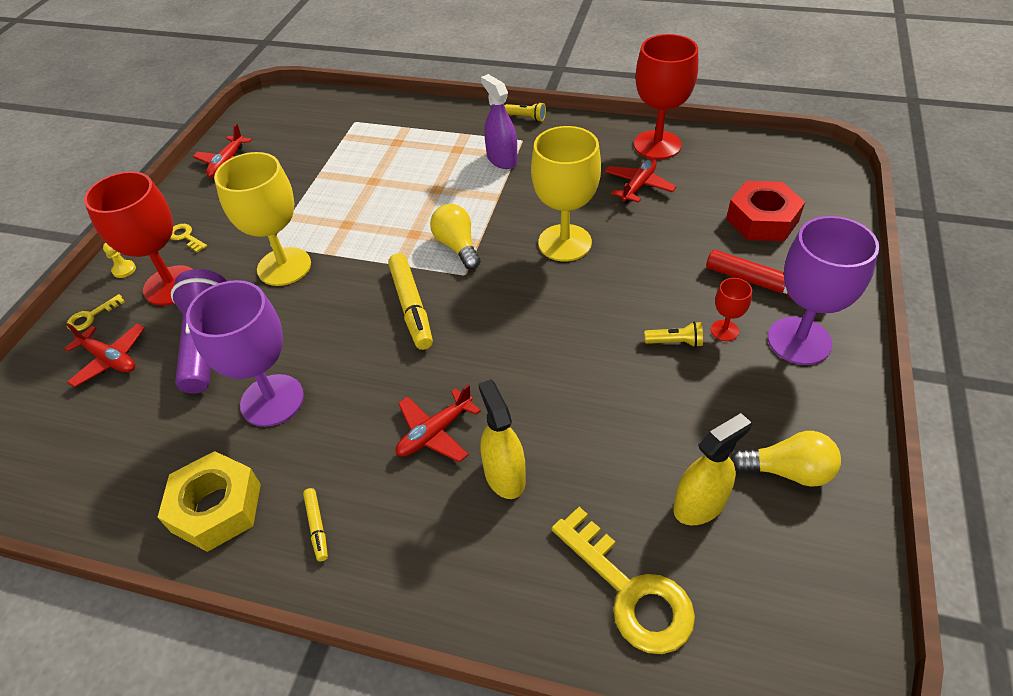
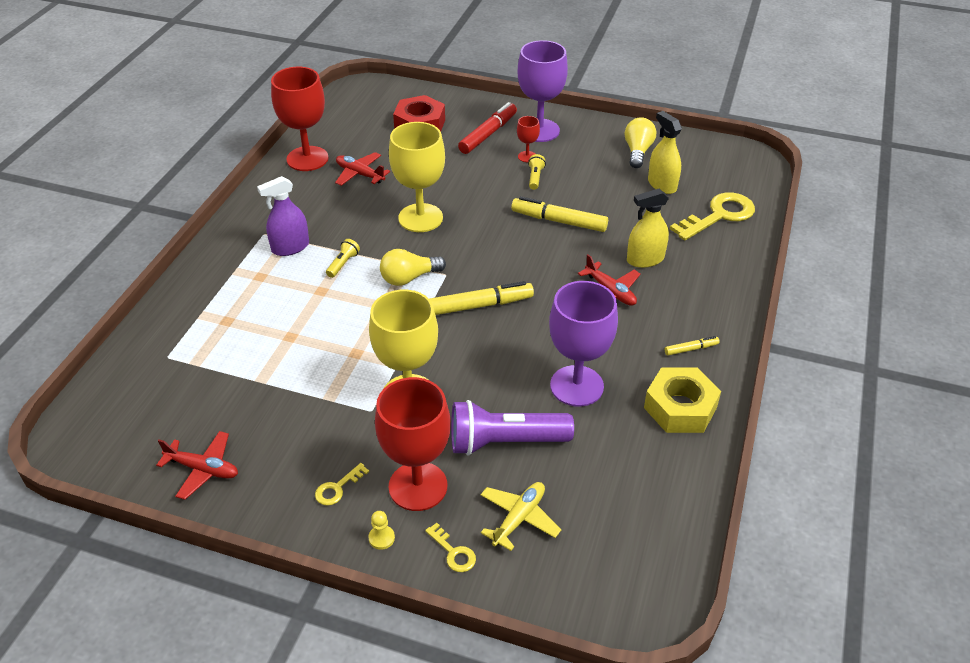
camera: 90 degrees left, 5 degrees down
(110, 359) = (519, 518): red plane -> yellow plane
(526, 117) = (227, 229): yellow flashlight -> yellow flashlight (343, 264)
(579, 372) = (559, 221): none -> yellow marker

